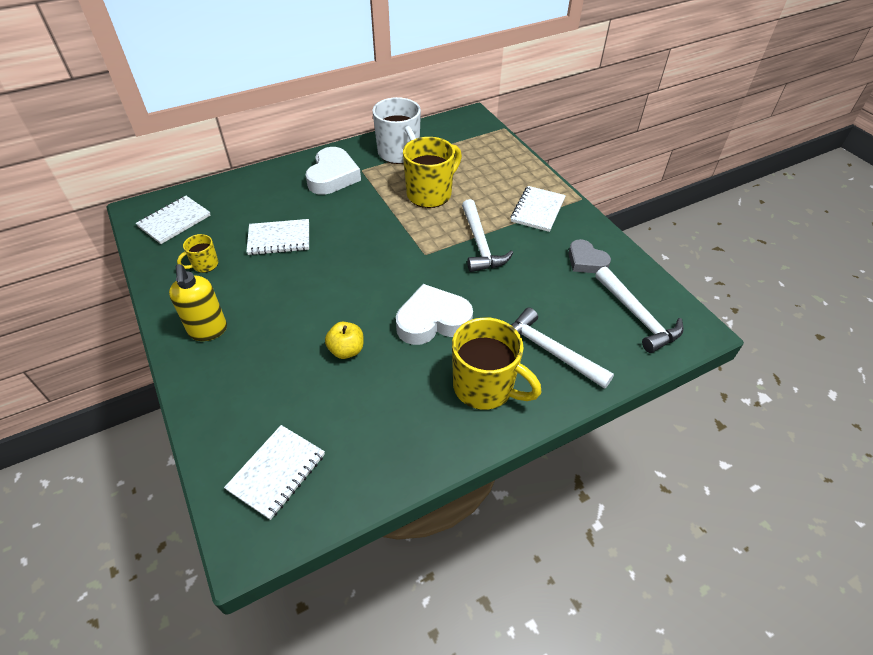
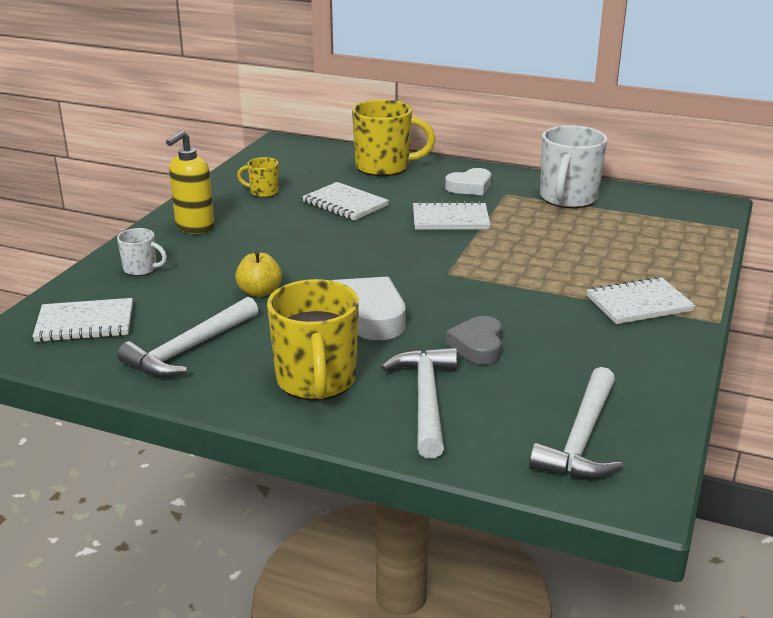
camera: 50 degrees right, 20 degrees down
(174, 221) = (292, 159): white notebook -> white notebook (450, 219)
(234, 395) = (141, 269): none -> white mug
(333, 176) = (470, 187): white heart -> white heart, size x0.63
(430, 194) = (540, 238): yellow mug -> yellow mug (384, 167)
(480, 244) = (517, 294): white hammer -> white hammer (189, 349)
(586, 261) = (612, 367): grey heart -> grey heart (478, 345)

